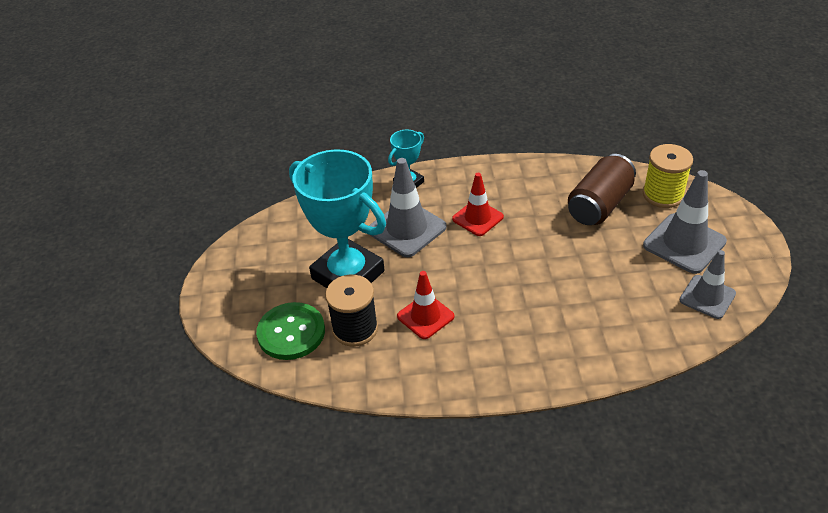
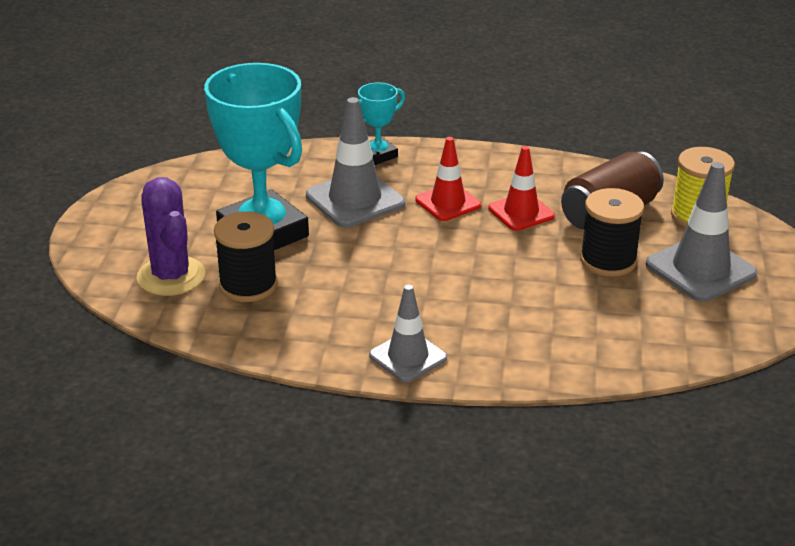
camera: 10 degrees right, 10 degrees down
(291, 332) = (171, 276): green button -> purple cactus
(425, 316) = (338, 288): red traffic cone -> red traffic cone (521, 212)
(615, 249) = (608, 260): none -> black spool
(707, 297) = (703, 327): grey traffic cone -> grey traffic cone (408, 357)

